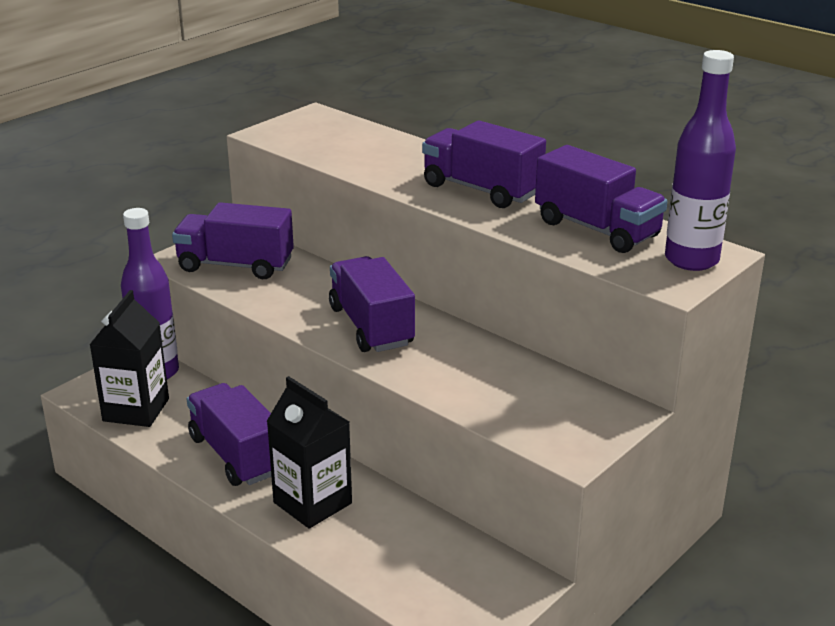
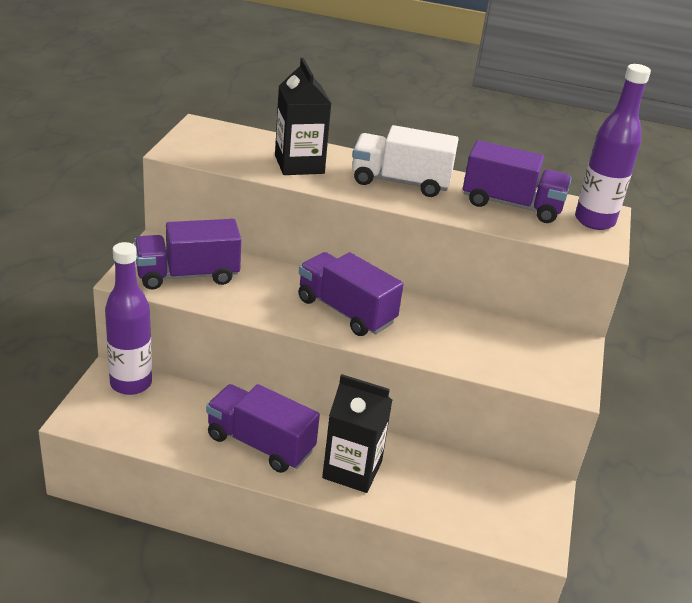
camera: 30 degrees left, 5 degrees up
(136, 410) = (141, 424): black carton -> black carton (299, 164)
(481, 190) = (400, 182): purple truck -> white truck

